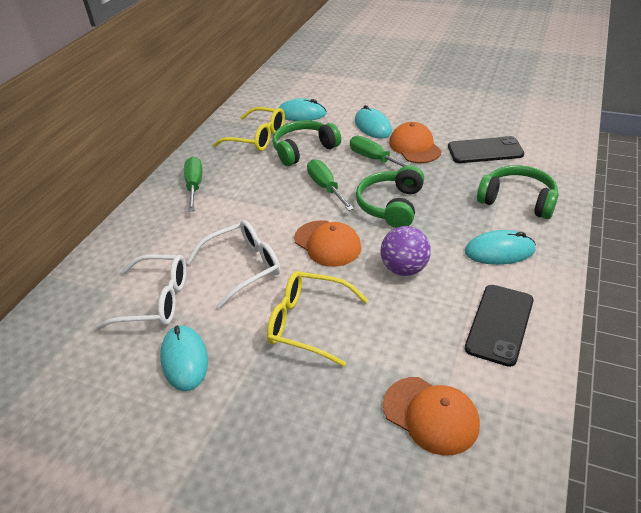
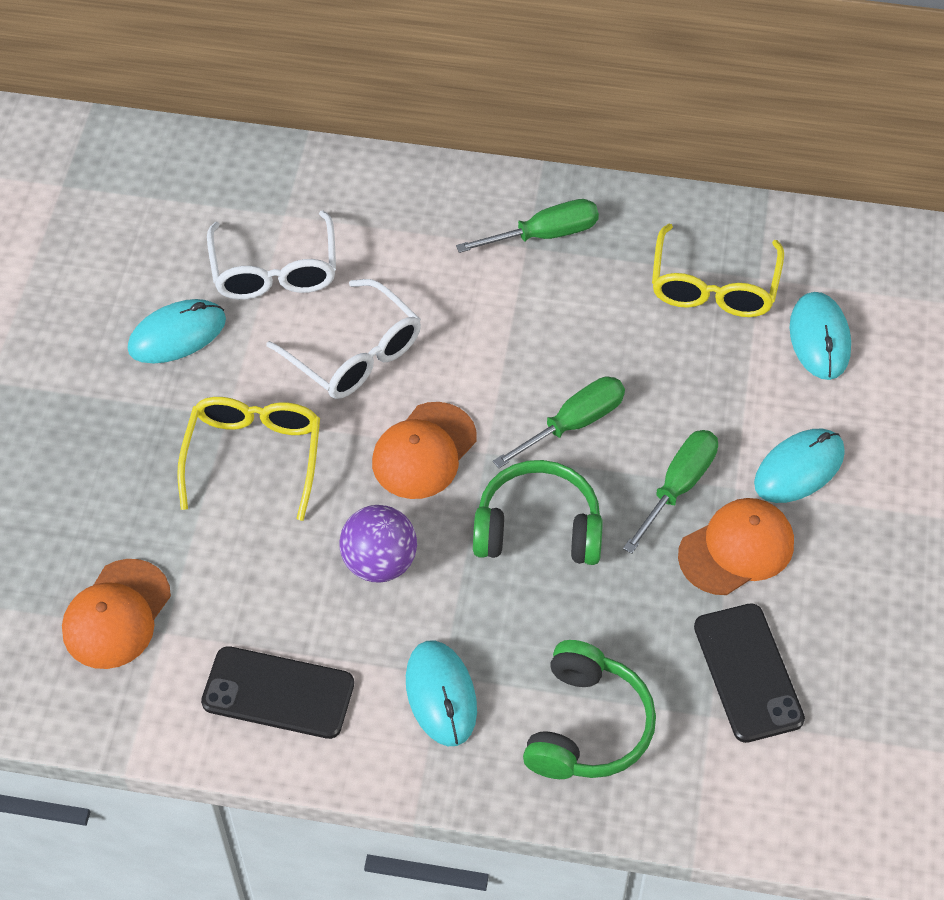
camera: 75 degrees right, 15 degrees up
(304, 150) = (687, 368): green headphones -> none

